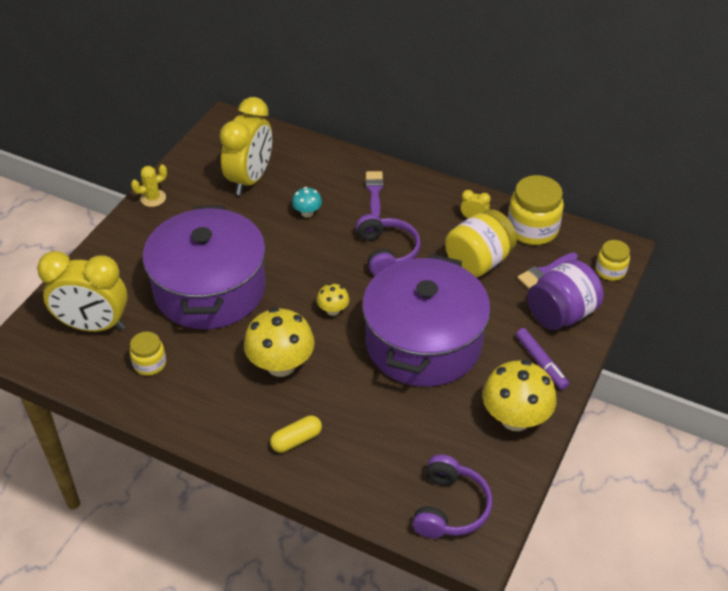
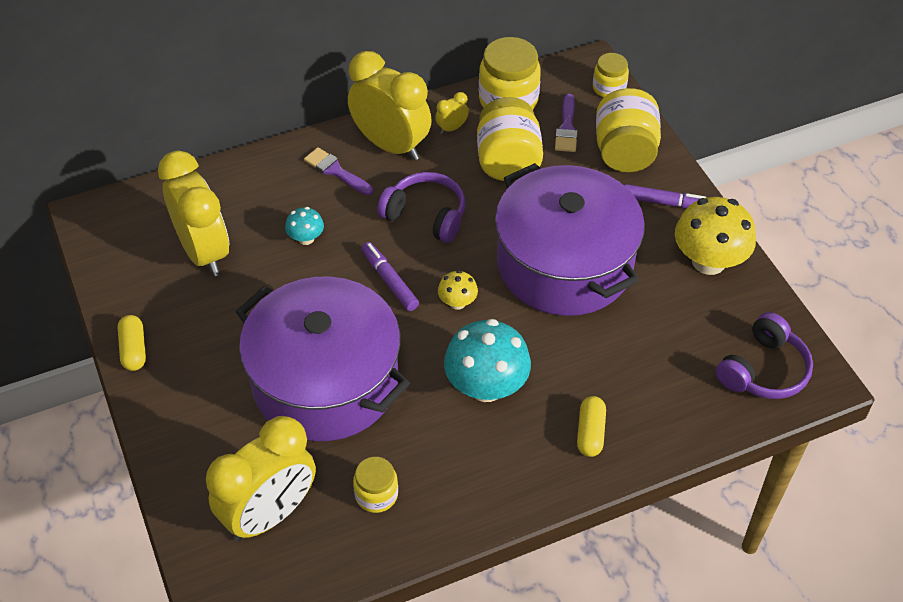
camera: 50 degrees left, 5 degrees up
(153, 198) = (133, 349): yellow cactus -> yellow capsule
(281, 365) = (486, 386): yellow mushroom -> turquoise mushroom
(316, 269) = (389, 281): none -> purple marker
(424, 201) = (391, 145): none -> yellow clock
(450, 507) = (763, 370): purple headphones -> purple headphones turned 75 degrees clockwise
(561, 314) = (624, 152): purple jar -> yellow jar

